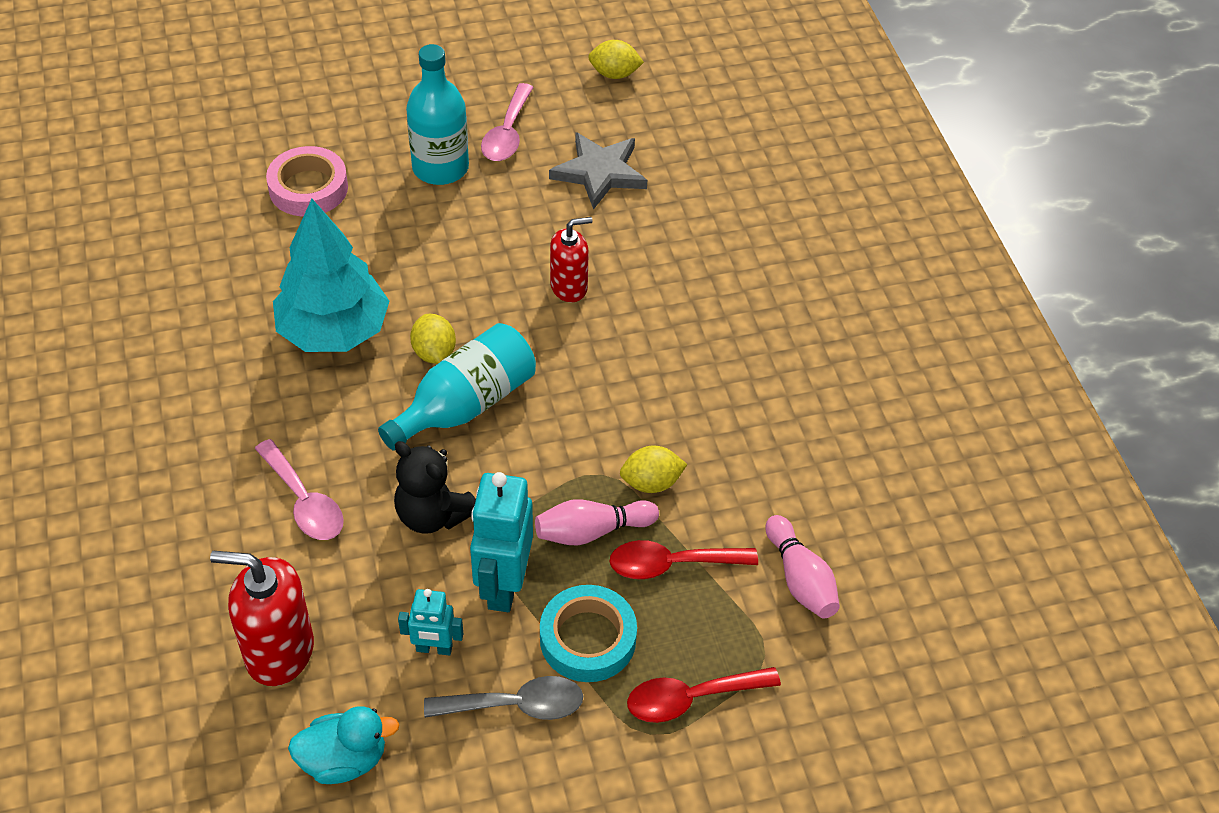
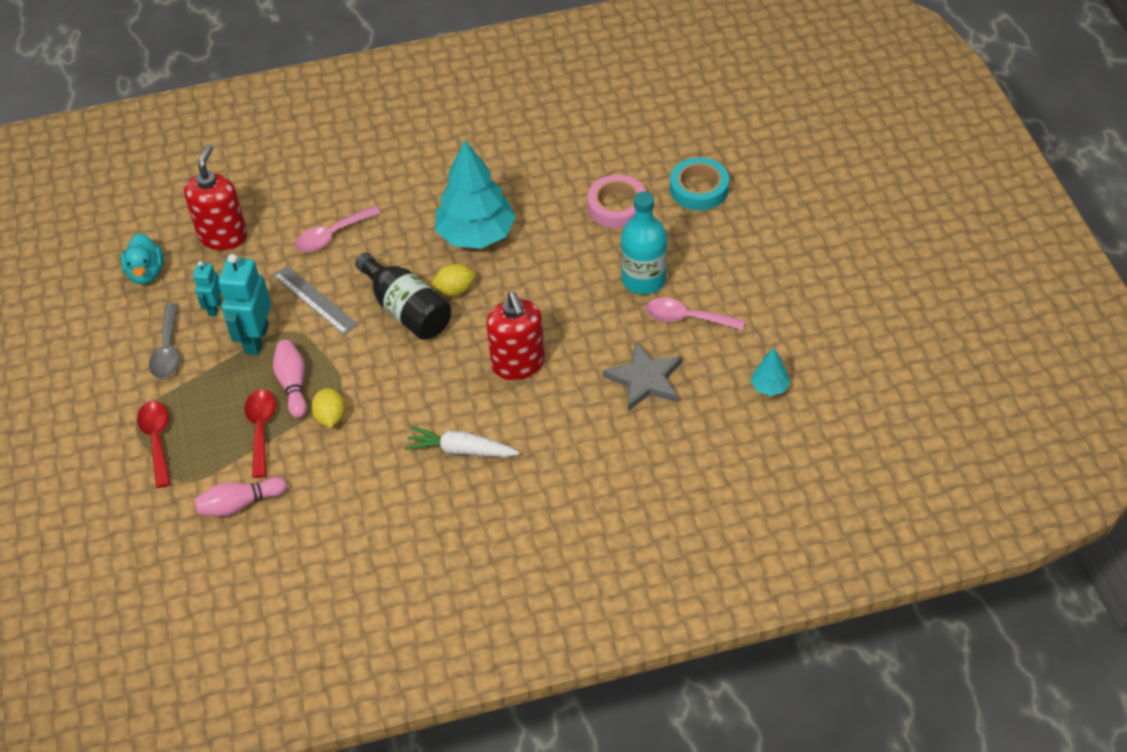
camera: 95 degrees right, 0 degrees up
(433, 515) = (315, 299): black teddy bear -> grey ruler
(465, 405) = (407, 310): turquoise bottle -> black bottle
(503, 585) = (256, 339): turquoise robot -> turquoise robot turned 90 degrees counterclockwise
(569, 287) = (518, 364): red soap dispenser -> red soap dispenser, size x1.56
(588, 639) = (209, 384): turquoise tape -> turquoise tape (699, 189)
(614, 74) = (769, 387): yellow lemon -> turquoise tree
(705, 342) = (461, 450): none -> white carrot

